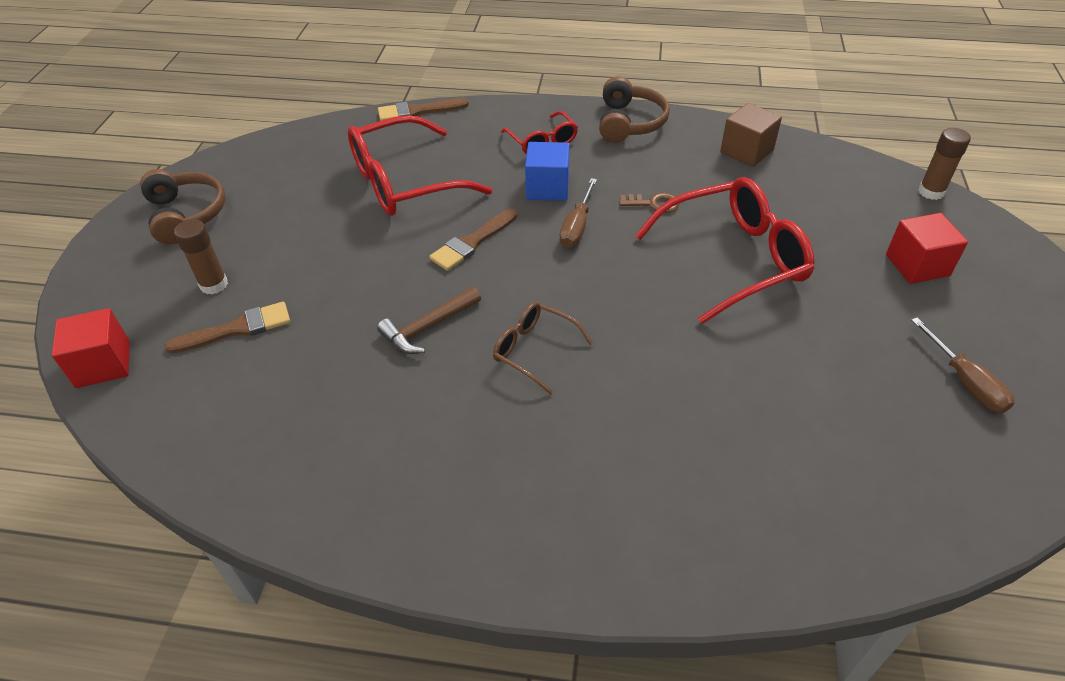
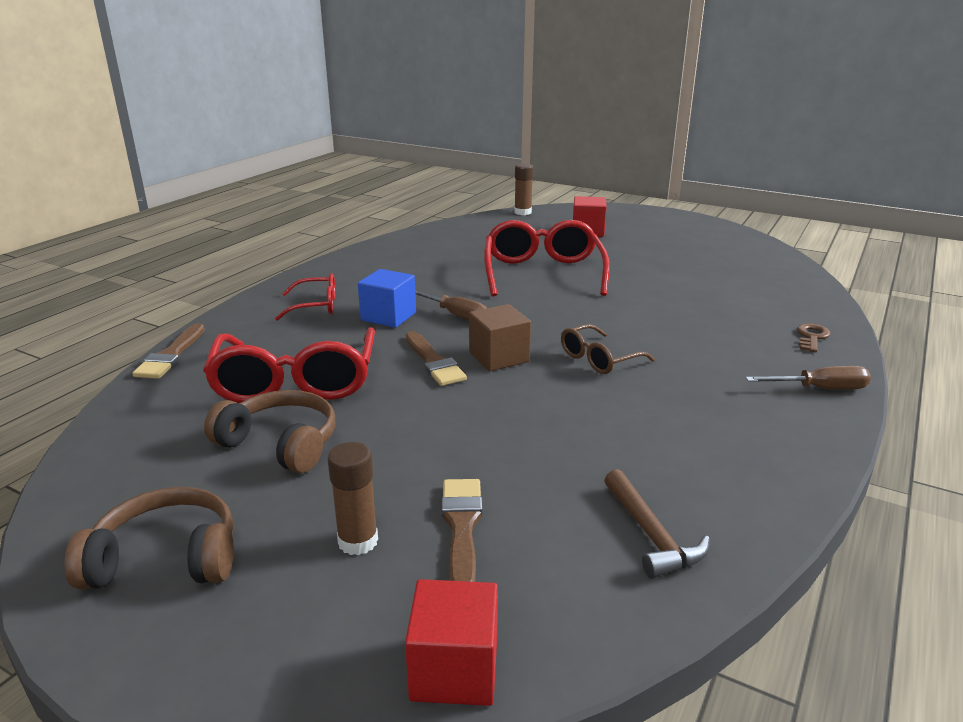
camera: 70 degrees left, 20 degrees down
(428, 327) = (539, 402): brown hammer -> brown hammer (650, 535)
(629, 123) = (336, 270): brown headphones -> brown headphones (280, 444)
(653, 204) = (454, 283): brown key -> brown key (811, 337)
(746, 151) = (425, 243): brown cube -> brown cube (499, 357)
(965, 381) = (692, 245): brown screwdriver -> brown screwdriver (820, 389)

